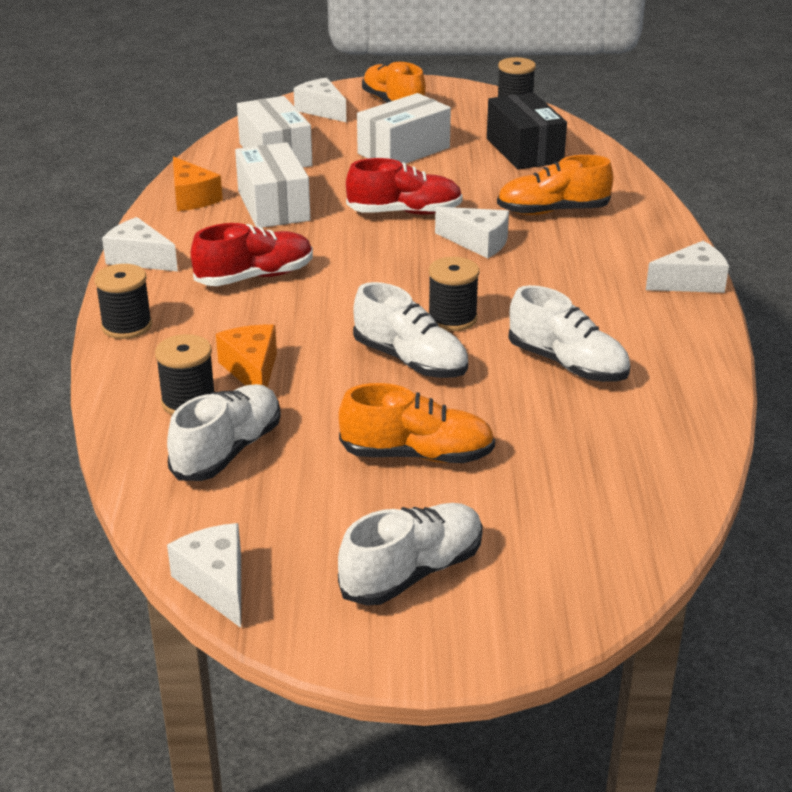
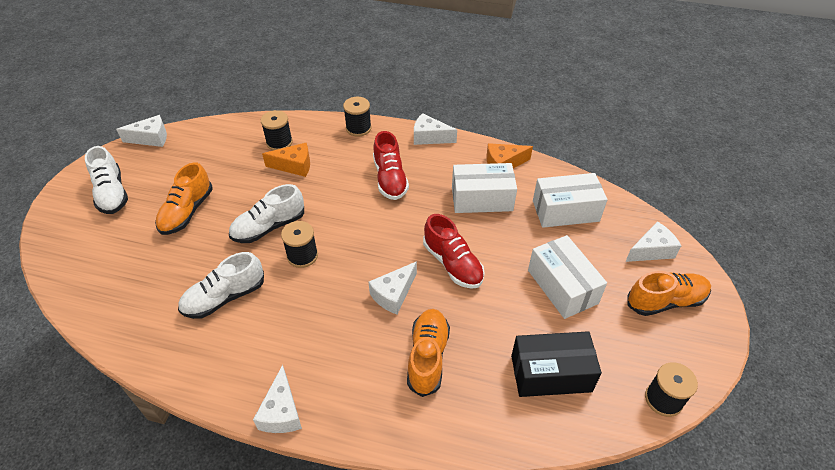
camera: 105 degrees right, 15 degrees up
(139, 259) = (429, 137): white cheese -> white cheese turned 120 degrees counterclockwise
(228, 451) = (233, 150): white shoe -> none
(404, 212) = (452, 264): red shoe -> red shoe turned 45 degrees counterclockwise

